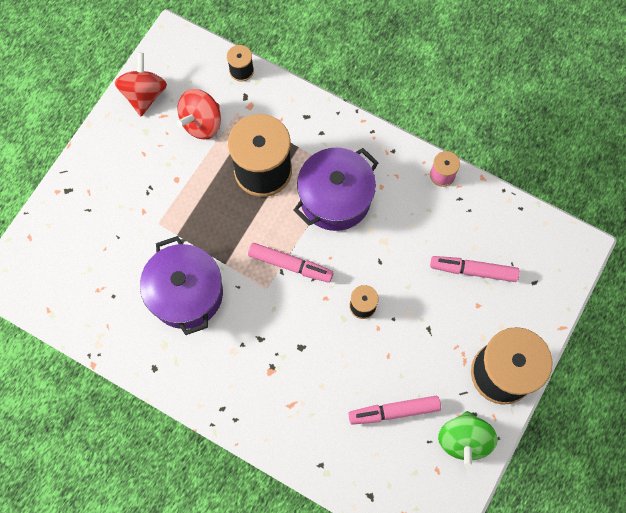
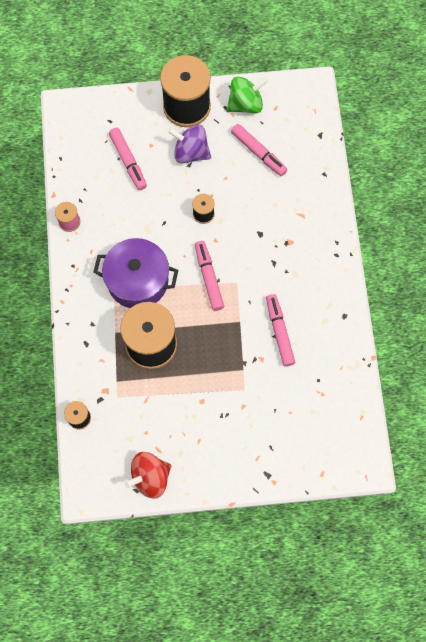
camera: 125 degrees left, 0 degrees up
(186, 293) = (279, 332): purple pot -> pink marker
(202, 123) = (144, 415): red spinning top -> none
(442, 340) = (190, 152): none -> purple spinning top

